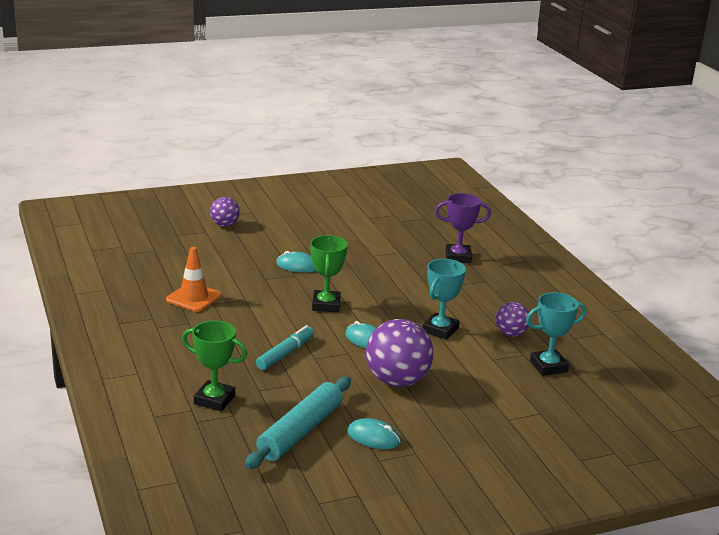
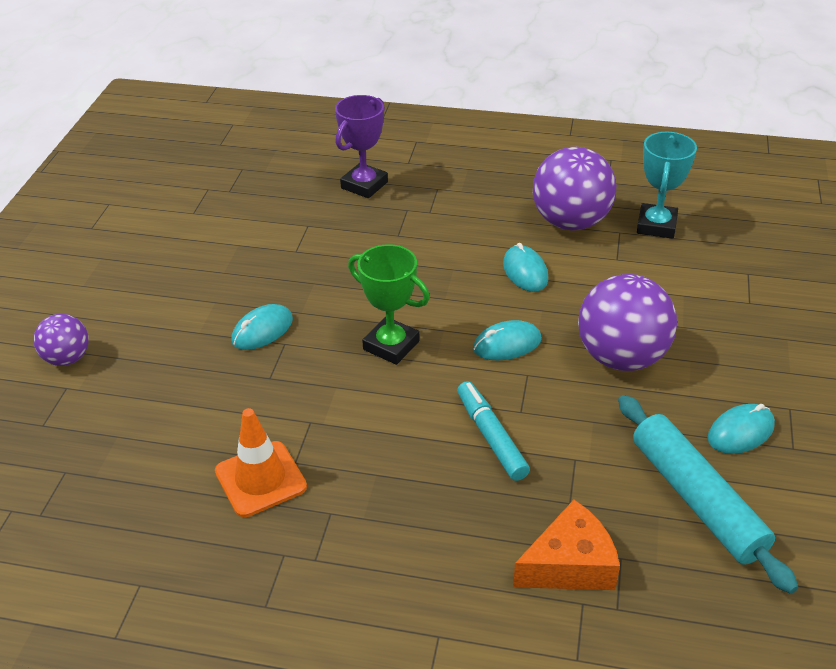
camera: 55 degrees left, 15 degrees up
(214, 400) = (570, 564): green trophy -> orange cheese
(440, 330) = (525, 271): turquoise trophy -> turquoise mouse
(511, 334) = (570, 222): purple ball -> purple ball, size x1.80

